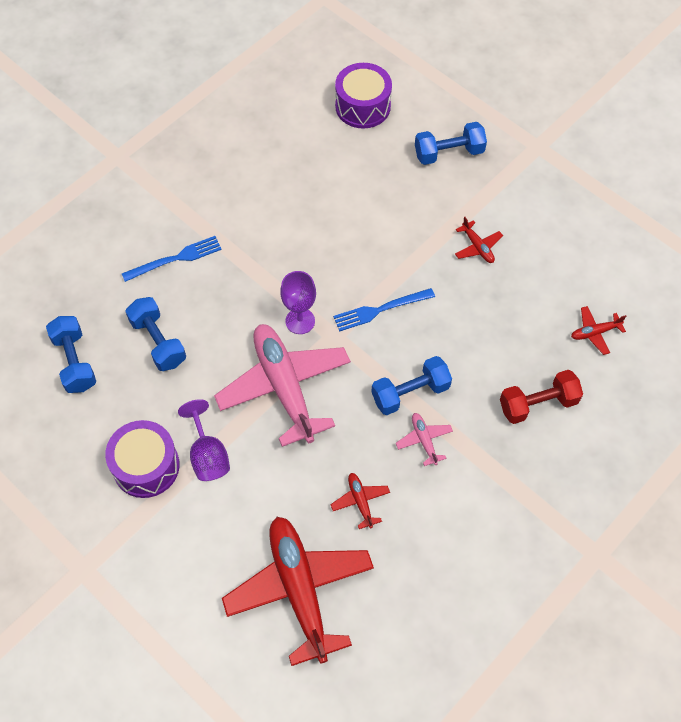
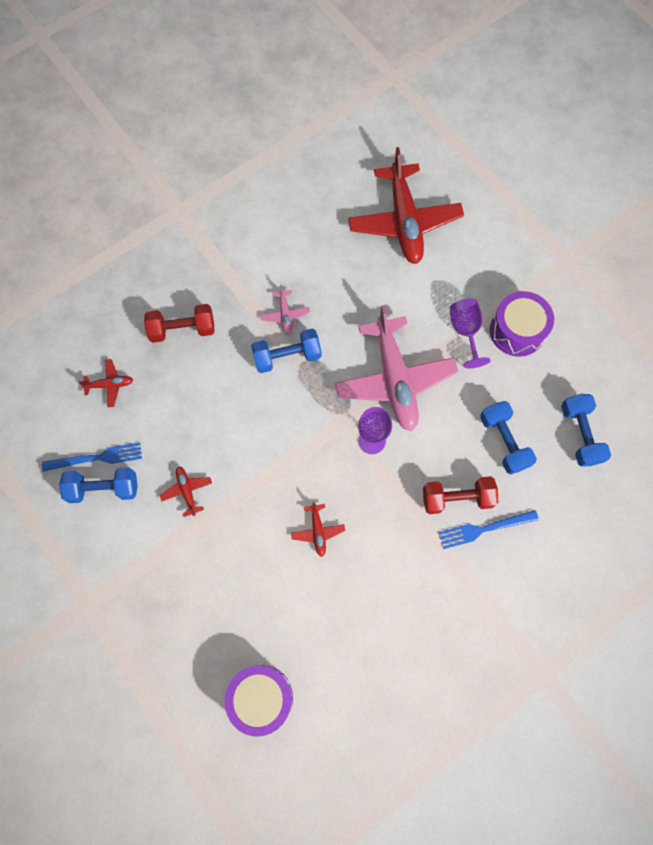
camera: 170 degrees left, 10 degrees up
(205, 281) = (457, 498): none -> red dumbbell
(360, 501) = (347, 276): red plane -> red plane (318, 531)
(380, 310) = (296, 439): blue fork -> blue fork (97, 458)
(449, 153) = (183, 612): blue dumbbell -> blue dumbbell (103, 488)

